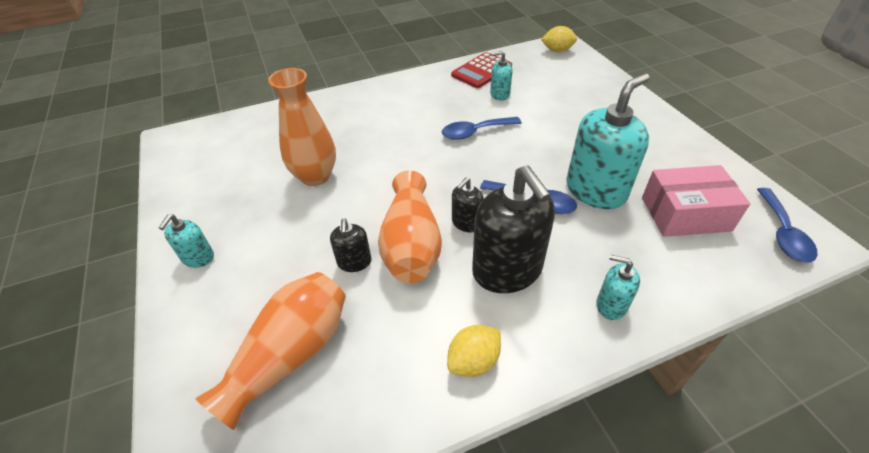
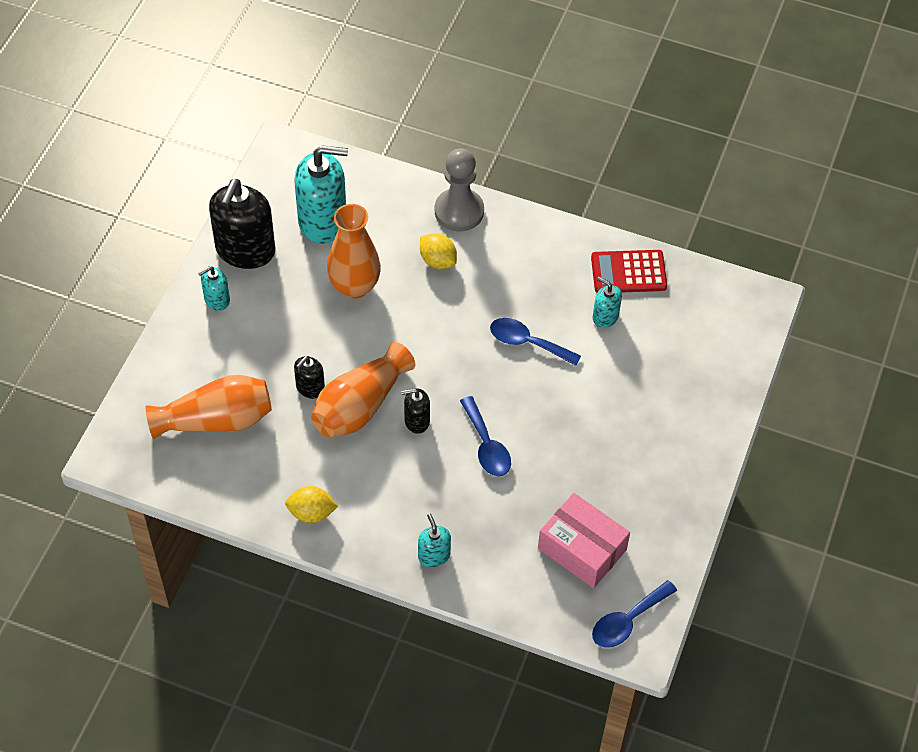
camera: 40 degrees right, 10 degrees up
(343, 100) = (459, 211): none -> grey pawn
(507, 270) = (400, 478): black soap dispenser -> black soap dispenser (245, 250)
(557, 50) = (743, 304): yellow lemon -> yellow lemon (438, 261)
(595, 190) = (545, 476): turquoise soap dispenser -> turquoise soap dispenser (323, 221)

